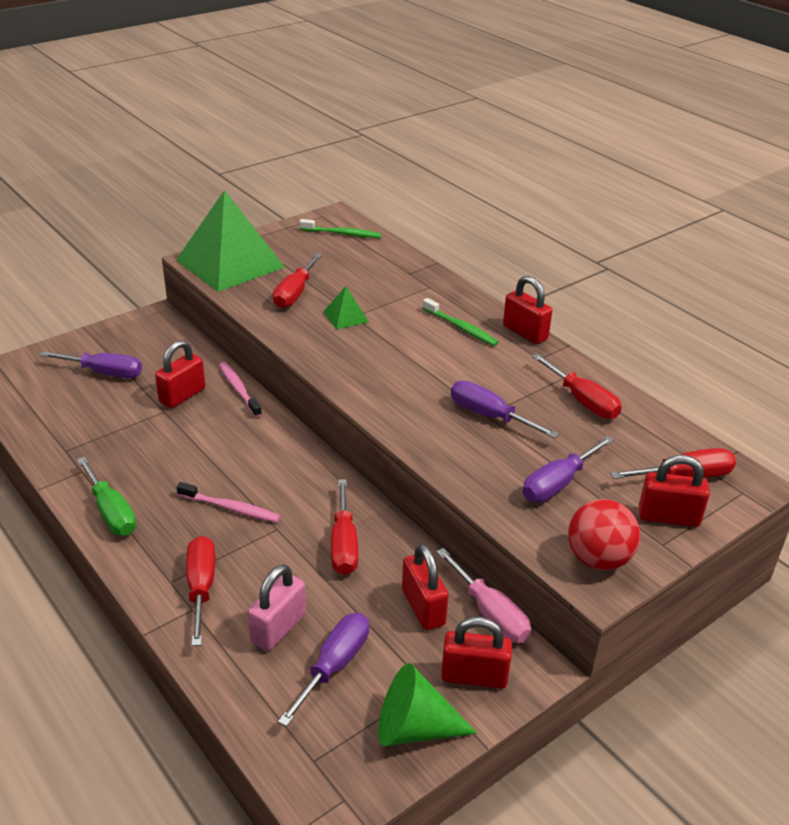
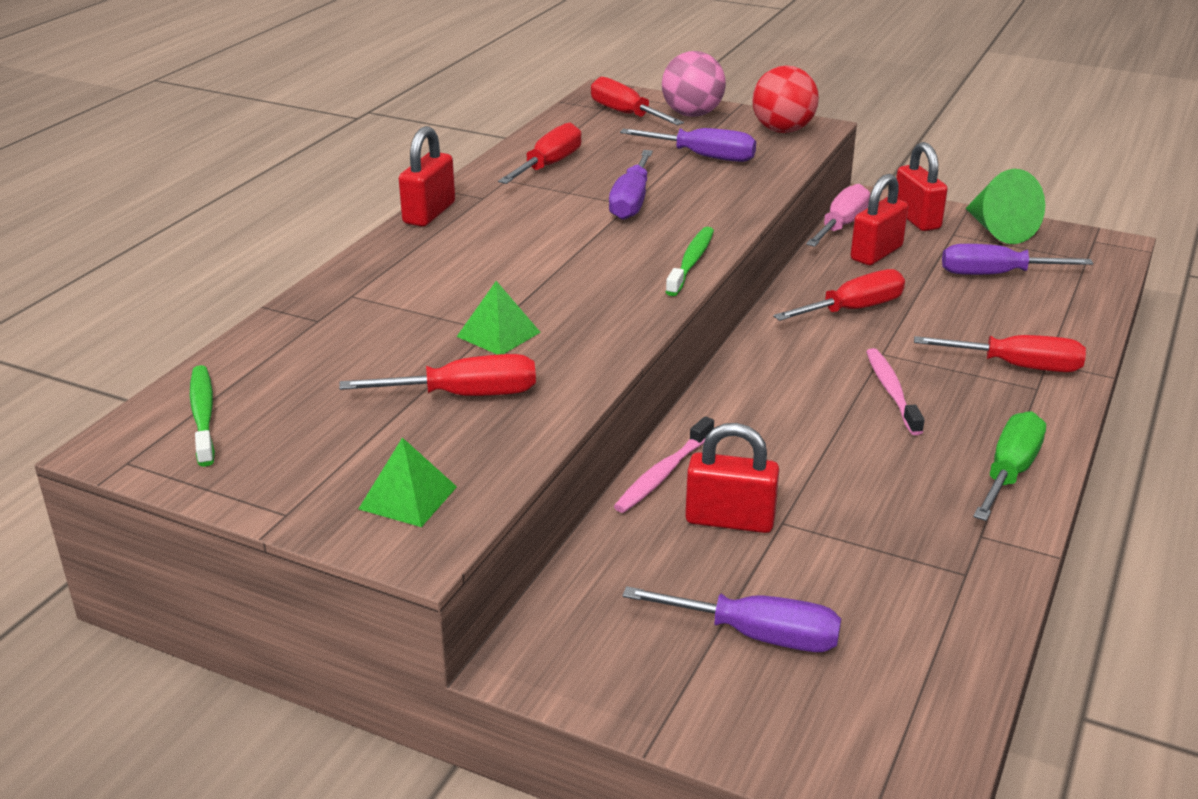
camera: 115 degrees left, 5 degrees down
(104, 373) = (756, 636): purple screwdriver -> purple screwdriver turned 120 degrees clockwise
(201, 587) = (1017, 366): red screwdriver -> red screwdriver turned 135 degrees counterclockwise
(230, 263) = (408, 497): green pyramid -> green pyramid, size x0.42
(278, 628) = (998, 310): pink padlock -> none
(461, 328) = (453, 251): green toothbrush -> green toothbrush (691, 262)
(668, 517) = (692, 114): red padlock -> pink ball

